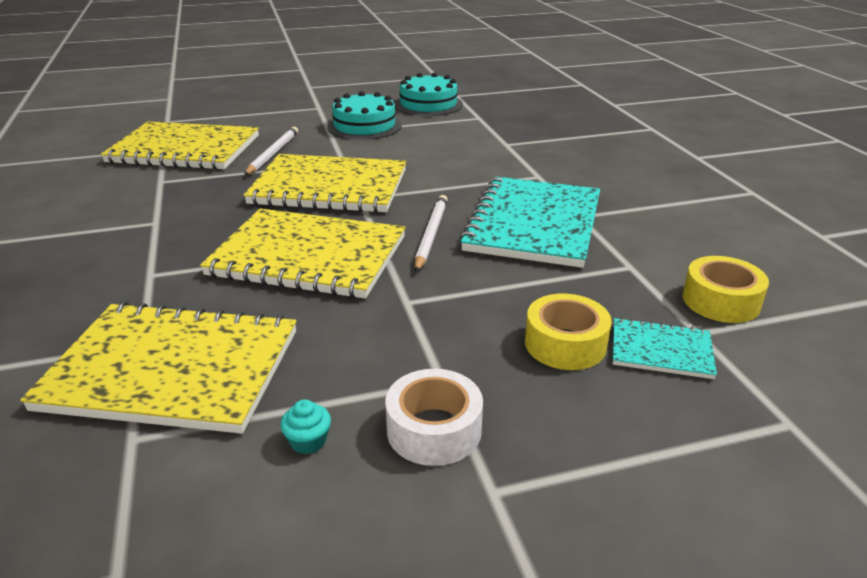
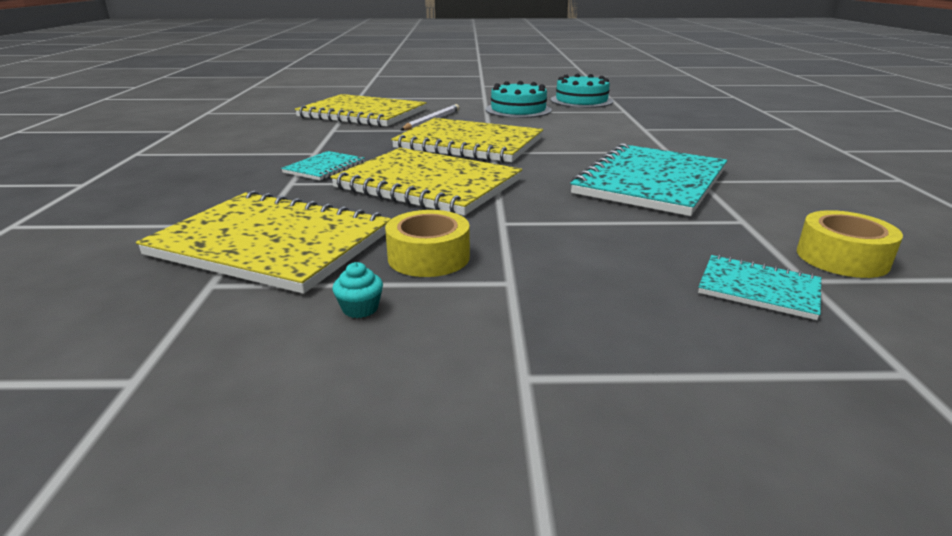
camera: 15 degrees right, 5 degrees down
(179, 245) = (324, 167): none -> turquoise notebook
(431, 234) = (546, 180): white pencil -> none
(434, 430) = (485, 318): white tape -> none
(565, 344) = (651, 271): yellow tape -> yellow tape (428, 257)

